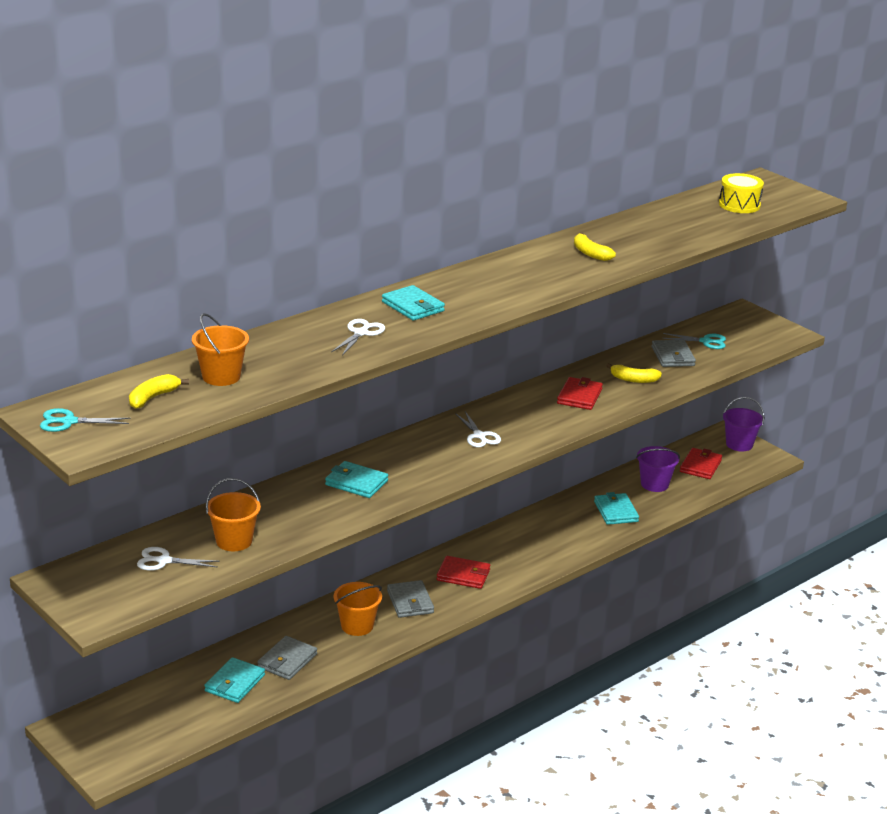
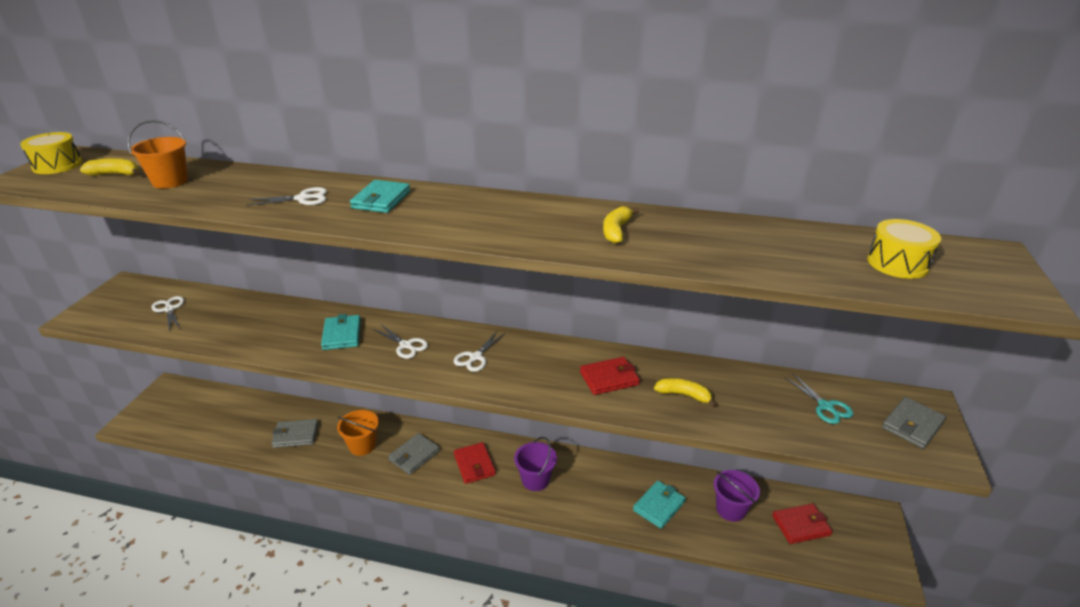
camera: 55 degrees right, 5 degrees up
(69, 422) = (57, 165): turquoise scissors -> yellow drum
(234, 541) = (214, 323): orange bucket -> none
(235, 683) = (254, 426): turquoise wallet -> none
(418, 459) = (405, 345): none -> white scissors
(634, 379) = (683, 395): yellow banana -> yellow banana turned 135 degrees clockwise
(673, 356) = (763, 399): grey wallet -> grey wallet (912, 425)
(739, 444) = (875, 534): purple bucket -> purple bucket (535, 480)

